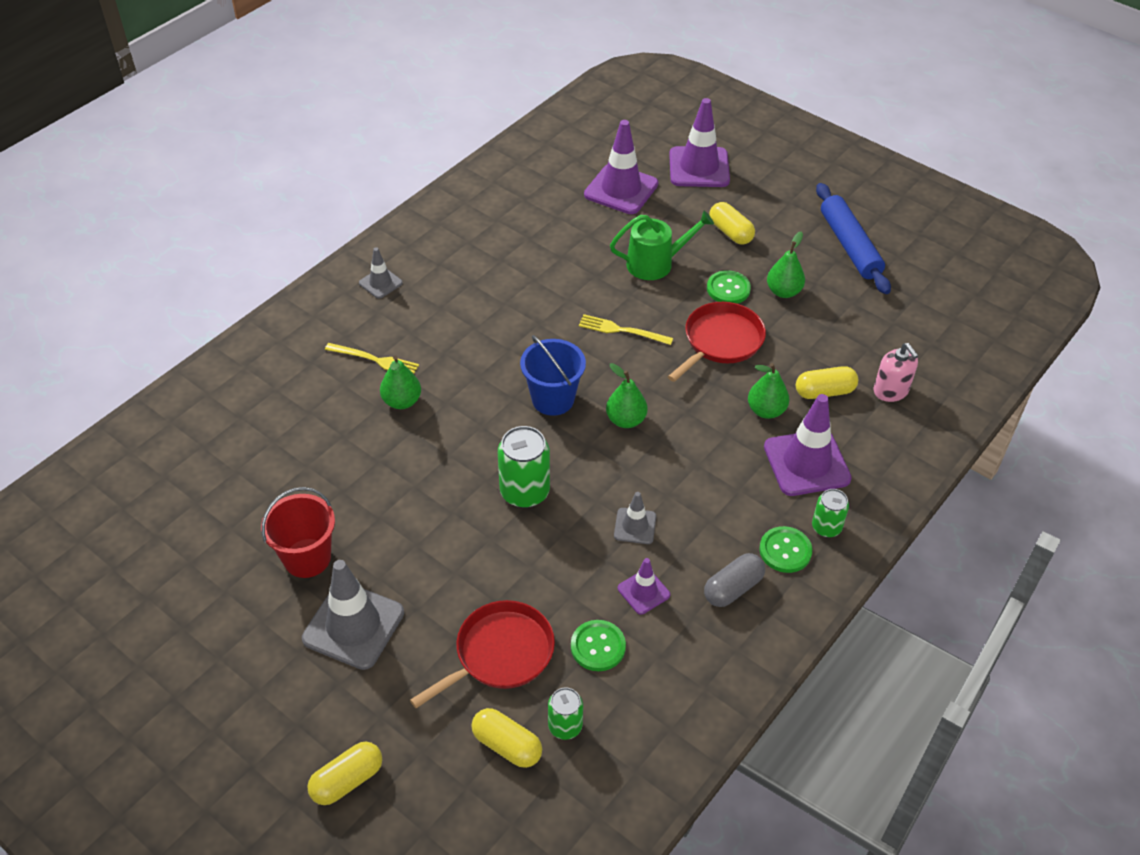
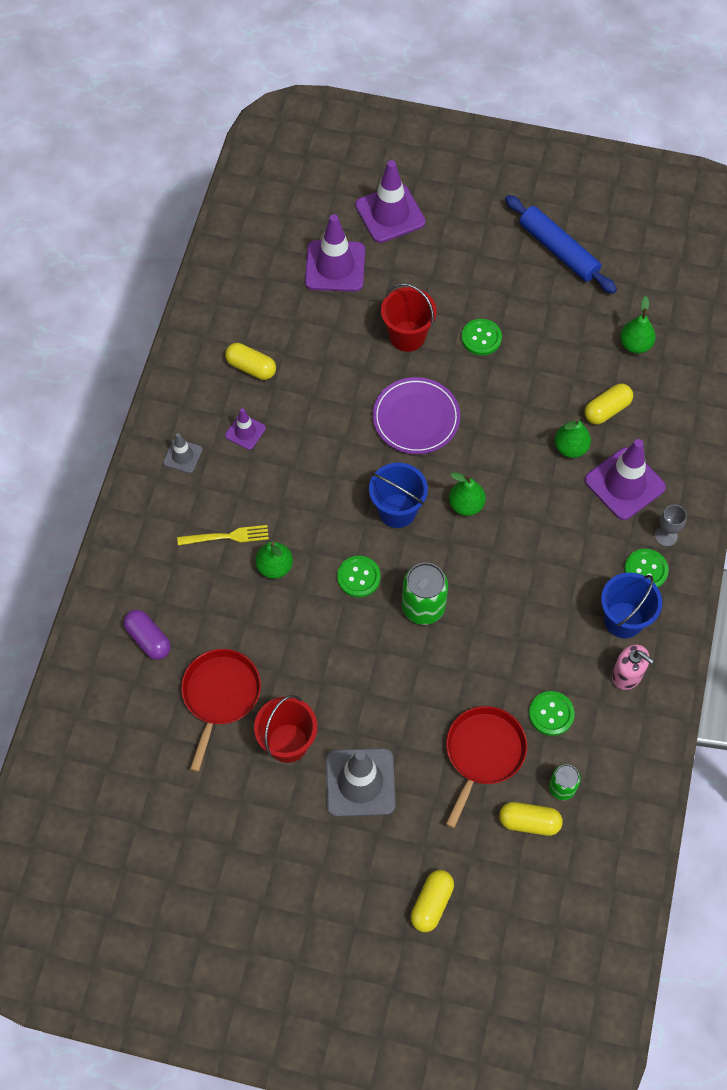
camera: 25 degrees left, 15 degrees up
(242, 415) = (148, 639): none -> purple capsule
(477, 441) = (358, 577): none -> green button
(622, 330) = (416, 418): yellow fork -> purple plate
(635, 526) = (524, 599): grey traffic cone -> none
(643, 592) = (560, 653): purple traffic cone -> purple traffic cone (245, 432)
(655, 263) = (407, 336): green watering can -> red bucket
(721, 341) = (502, 394): red pan -> red pan (220, 695)
(730, 232) = (453, 276): yellow capsule -> yellow capsule (251, 367)
(733, 588) = (623, 620): grey capsule -> blue bucket
(783, 291) = (527, 322): green pear -> green pear (635, 345)
(826, 527) = (666, 536): green can -> grey goblet
(891, 391) = (657, 387): pink soap dispenser -> pink soap dispenser (627, 675)

